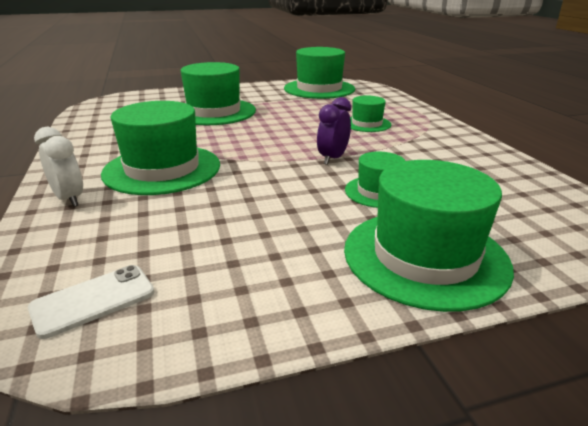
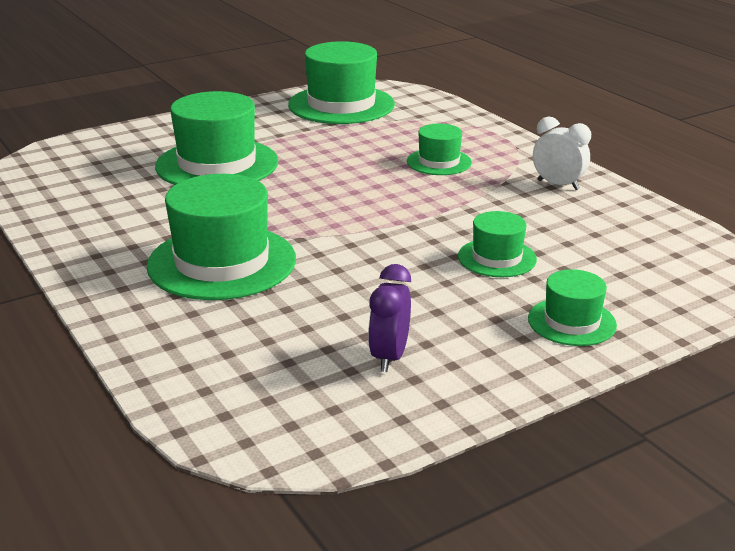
camera: 15 degrees left, 0 degrees up
(69, 199) = (142, 316): white clock -> white clock (558, 185)
(93, 300) = (279, 411): white phone -> none
(332, 158) = (423, 220): purple clock -> purple clock (389, 357)
(425, 256) = (571, 322): green hat -> green hat, size x0.53

